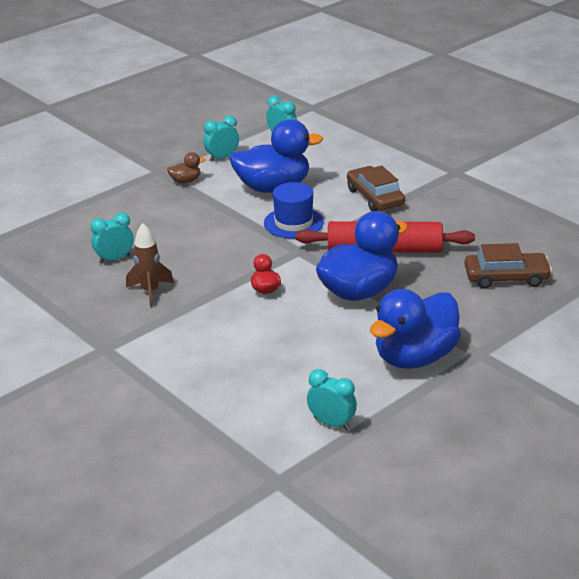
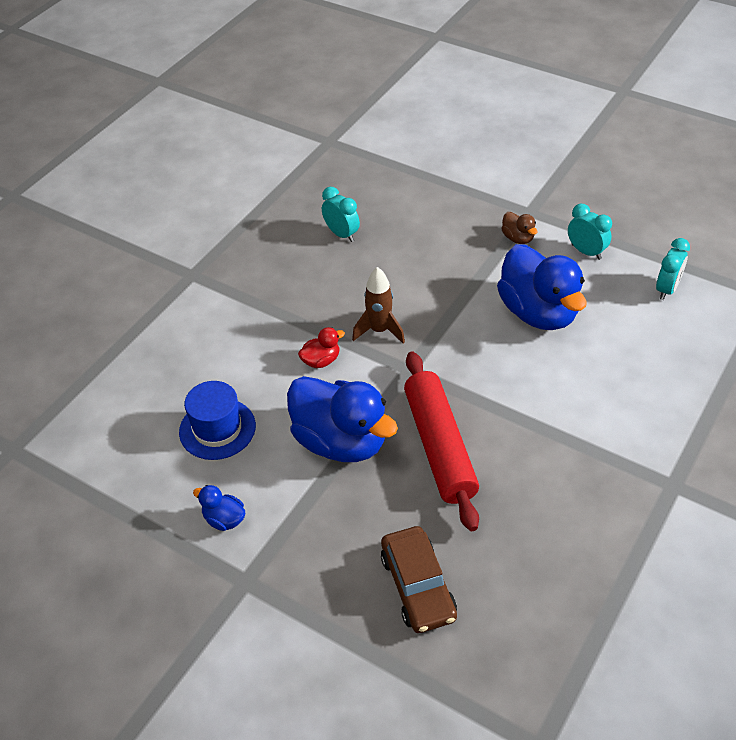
camera: 75 degrees right, 15 degrees up
(150, 292) = (291, 276): brown rocket -> brown rocket (379, 330)
(293, 223) = (466, 350): blue hat -> blue hat (217, 429)
(331, 423) = (100, 470): turquoise clock -> none
(375, 197) = (561, 412): brown car -> none
(415, 357) = (224, 519): blue duck -> blue duck, size x0.43

